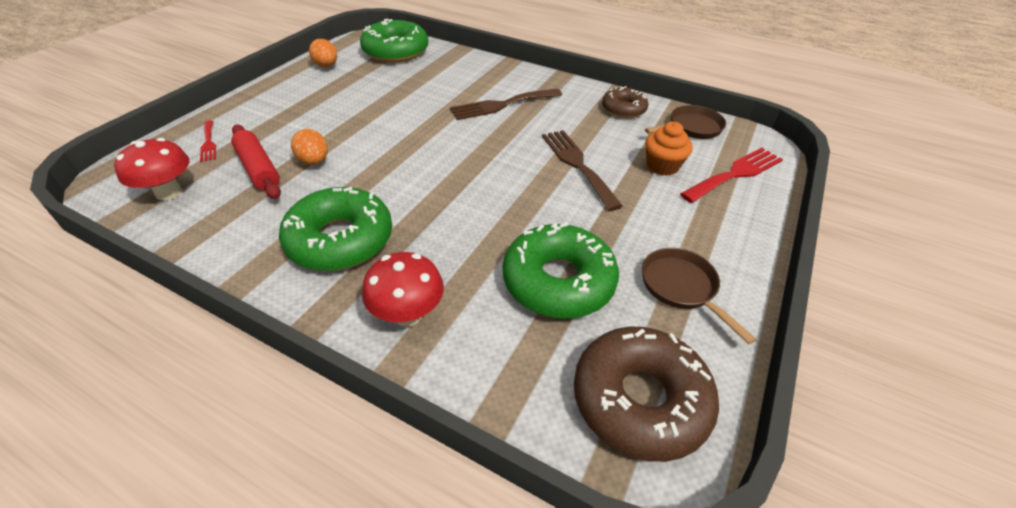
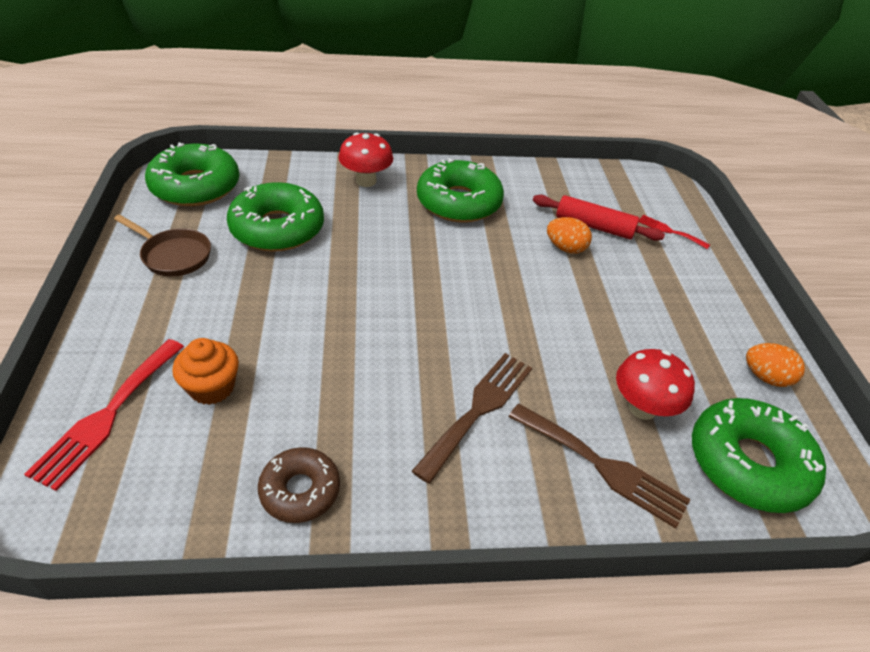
camera: 145 degrees right, 0 degrees up
(169, 193) = (616, 189): red mushroom -> red mushroom (642, 408)
(577, 165) = (318, 346): brown fork -> brown fork (602, 466)
(640, 400) = (195, 186): brown donut -> green donut
(692, 128) = (175, 494): brown pan -> none

